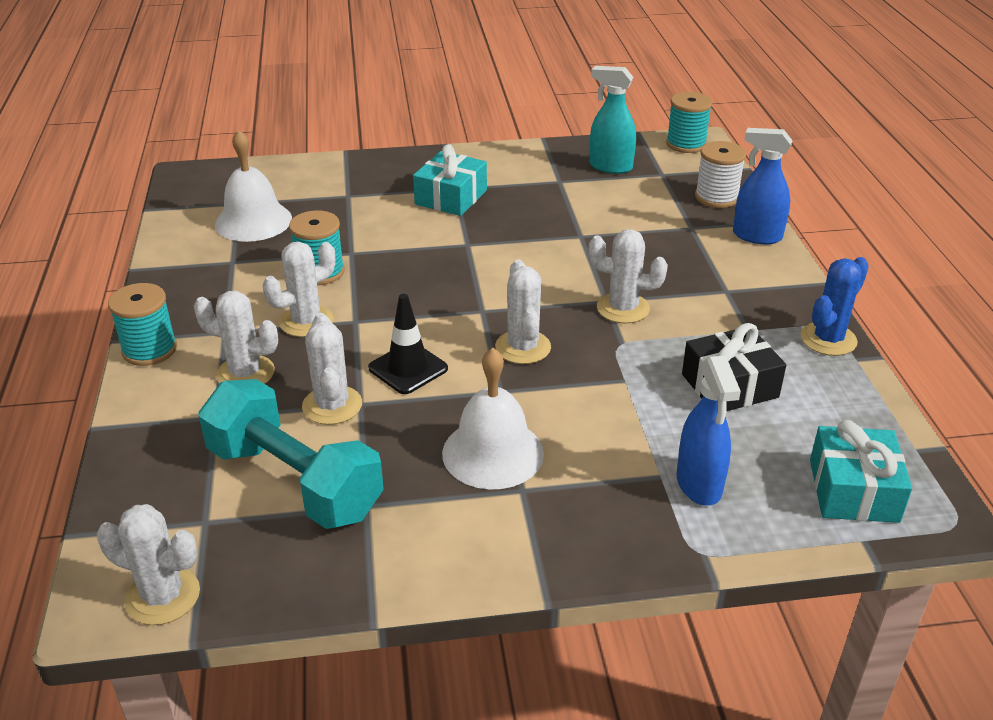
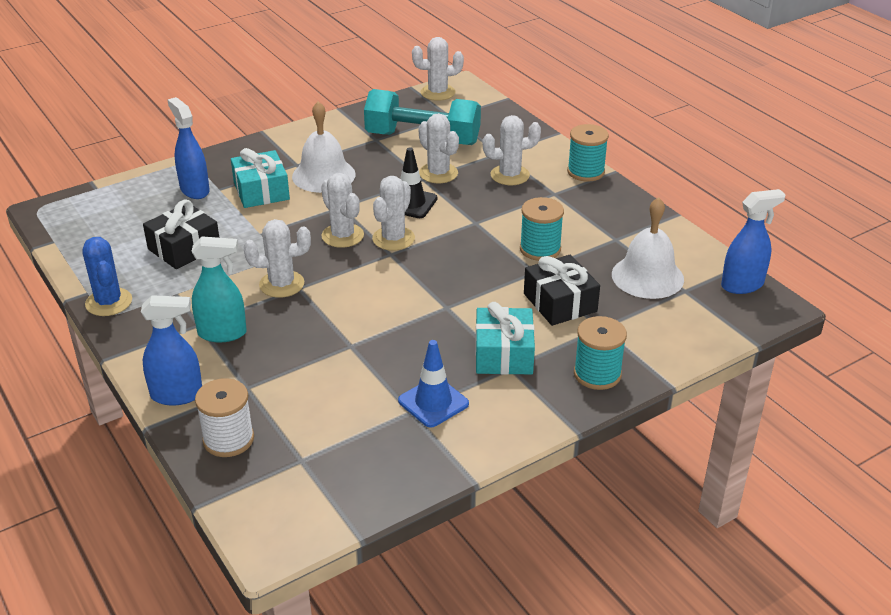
camera: 155 degrees right, 0 degrees up
(184, 194) = (742, 285): none -> blue spray bottle
(306, 321) = (508, 213): white cactus -> white cactus (393, 239)
(359, 221) = (560, 302): none -> black gift
(537, 182) = (433, 402): none -> blue traffic cone
(610, 167) = (366, 452): turquoise spray bottle -> turquoise spray bottle (222, 333)
(686, 144) = (288, 529): turquoise spool -> turquoise spool (597, 374)
(828, 339) = (109, 302): blue cactus -> blue cactus turned 45 degrees counterclockwise
(853, 490) = (99, 209): turquoise gift -> turquoise gift (261, 191)

